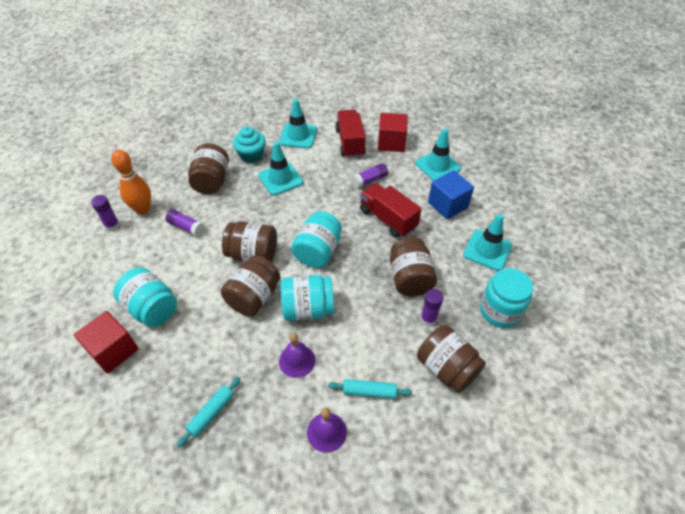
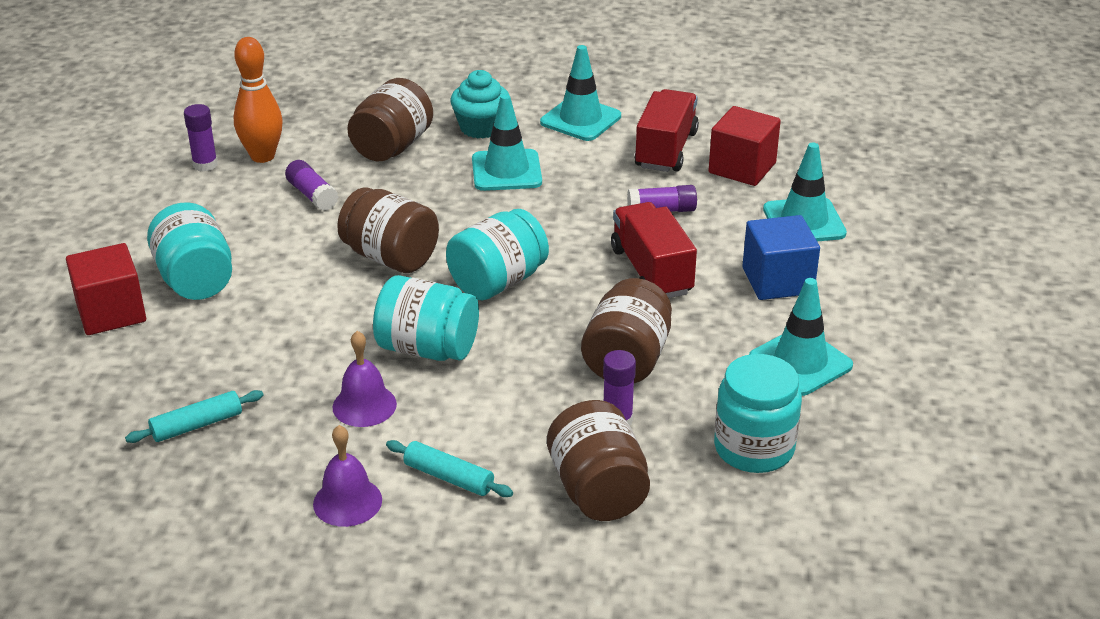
camera: 25 degrees right, 15 degrees down
(254, 297) = (354, 310): brown jar -> none

